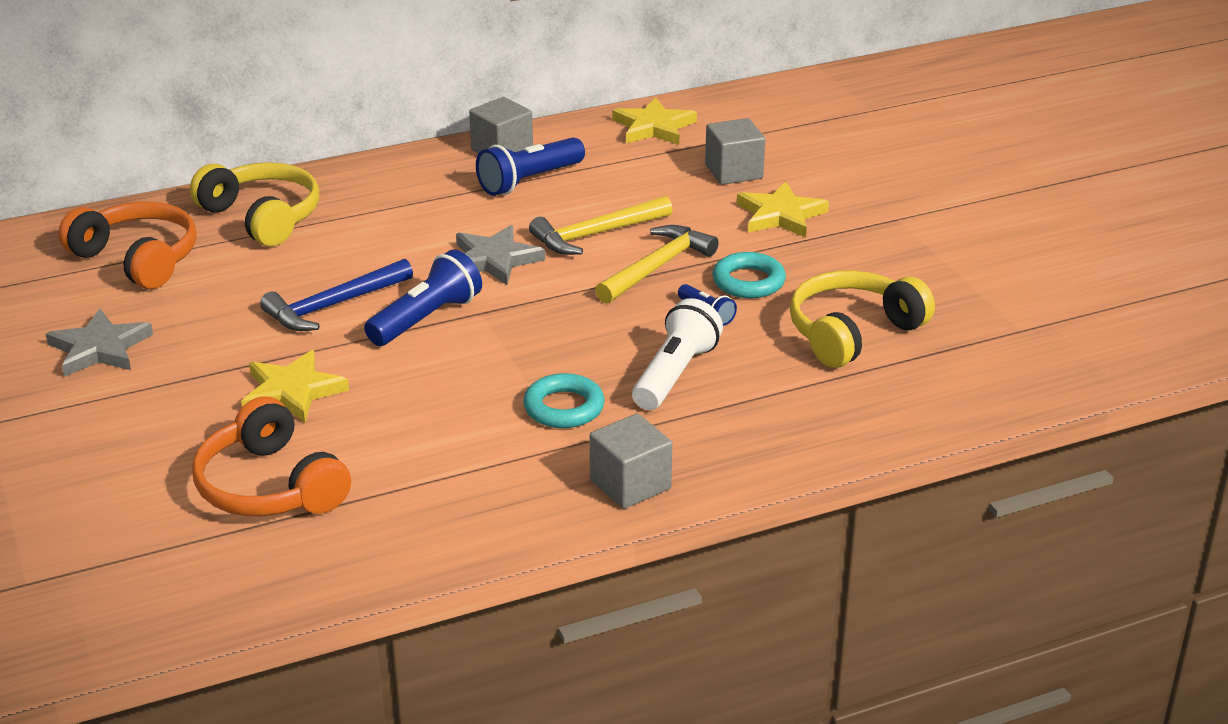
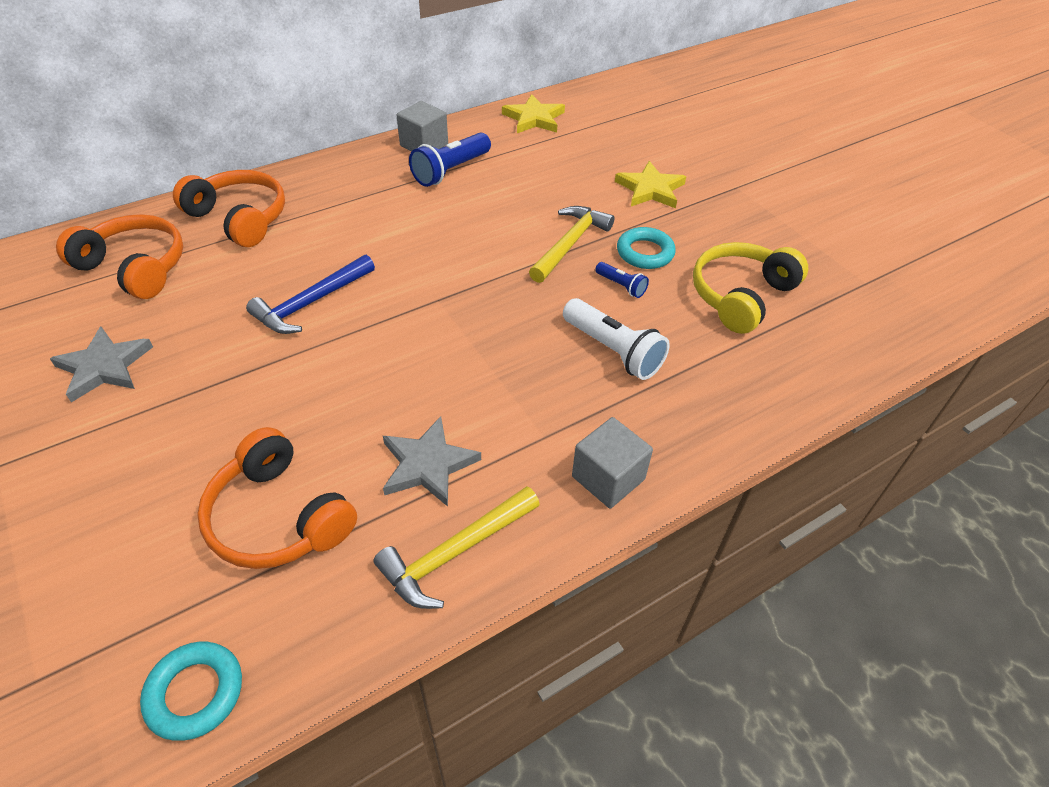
camera: 10 degrees left, 15 degrees up
(263, 217) = (240, 218): yellow headphones -> orange headphones
(292, 392) = (286, 400): yellow star -> none
(426, 319) = (393, 310): blue flashlight -> none
(494, 259) = (438, 246): grey star -> grey star (427, 464)
(564, 408) = (529, 395): turquoise ring -> turquoise ring (195, 693)
(596, 234) = (514, 216): yellow hammer -> yellow hammer (455, 553)
(675, 374) = (613, 350): white flashlight -> white flashlight turned 120 degrees clockwise
(734, 172) = (604, 153): grey cube -> none

